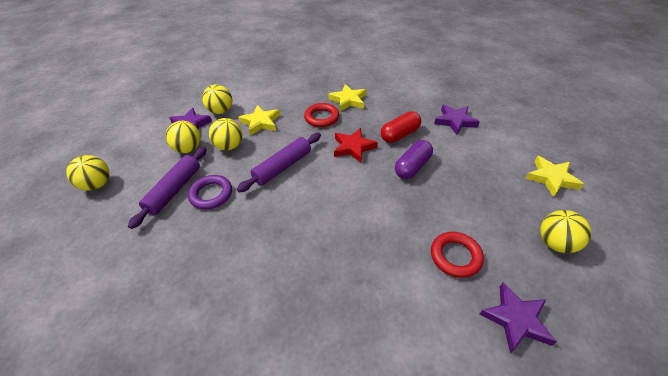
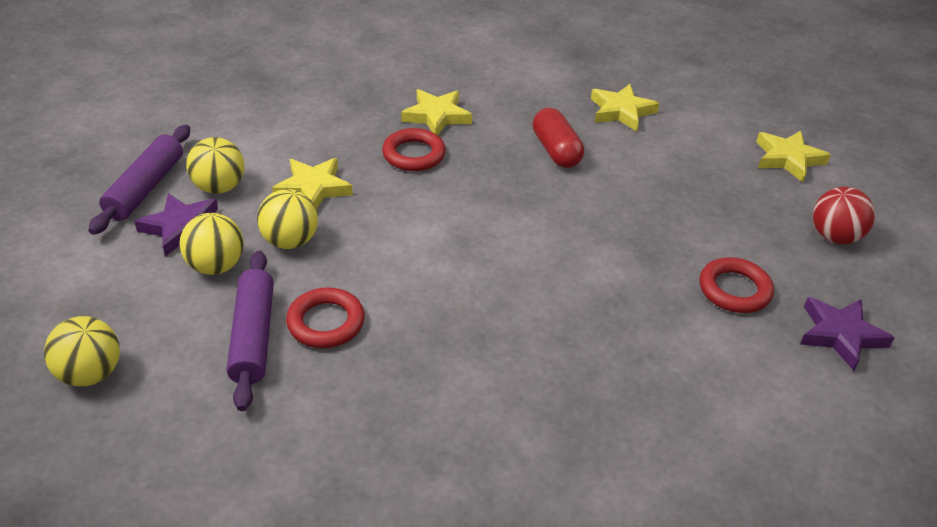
camera: 30 degrees left, 5 degrees down
(211, 194) = (326, 322): purple ring -> red ring
(283, 167) = (411, 247): purple rolling pin -> purple rolling pin (146, 188)
(353, 147) = (500, 188): red star -> none
(400, 134) = (556, 151): red capsule -> red capsule turned 45 degrees counterclockwise
(412, 166) = (605, 192): purple capsule -> none
(455, 121) = (621, 111): purple star -> yellow star
(555, 243) = (834, 237): yellow ball -> red ball

